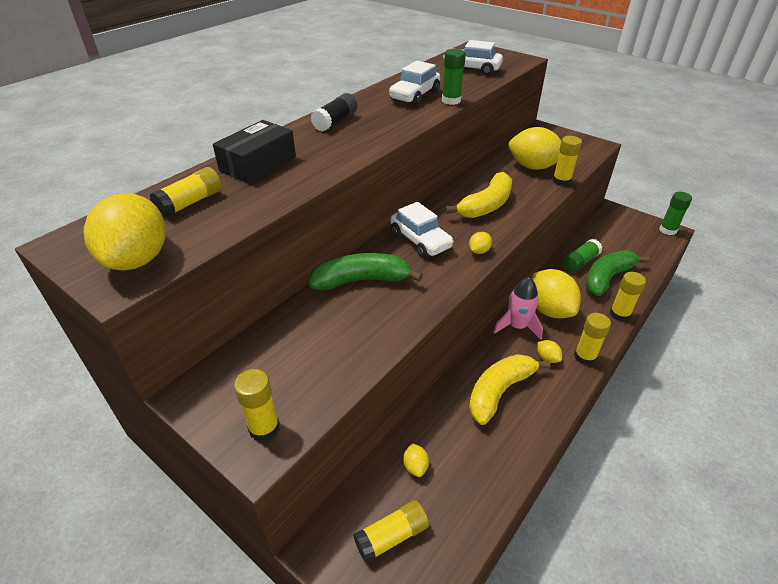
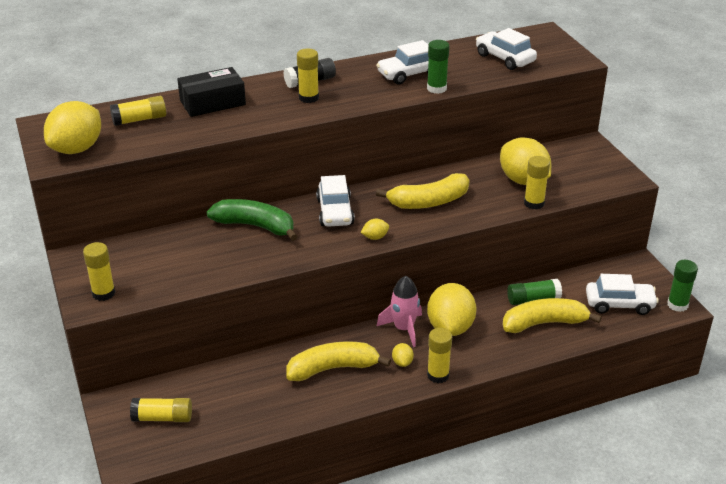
camera: 30 degrees right, 5 degrees down
(415, 466) = (217, 387): yellow lemon -> none
(607, 278) = (544, 323): green banana -> yellow banana
(619, 314) = (515, 357): yellow glue stick -> yellow glue stick (308, 98)
(635, 243) = (619, 304): none -> white car

